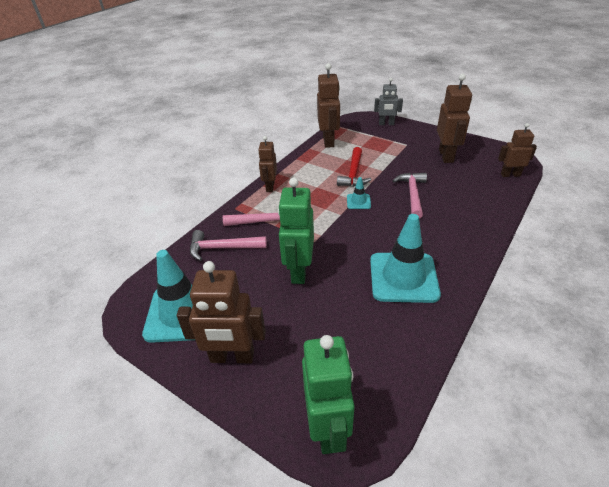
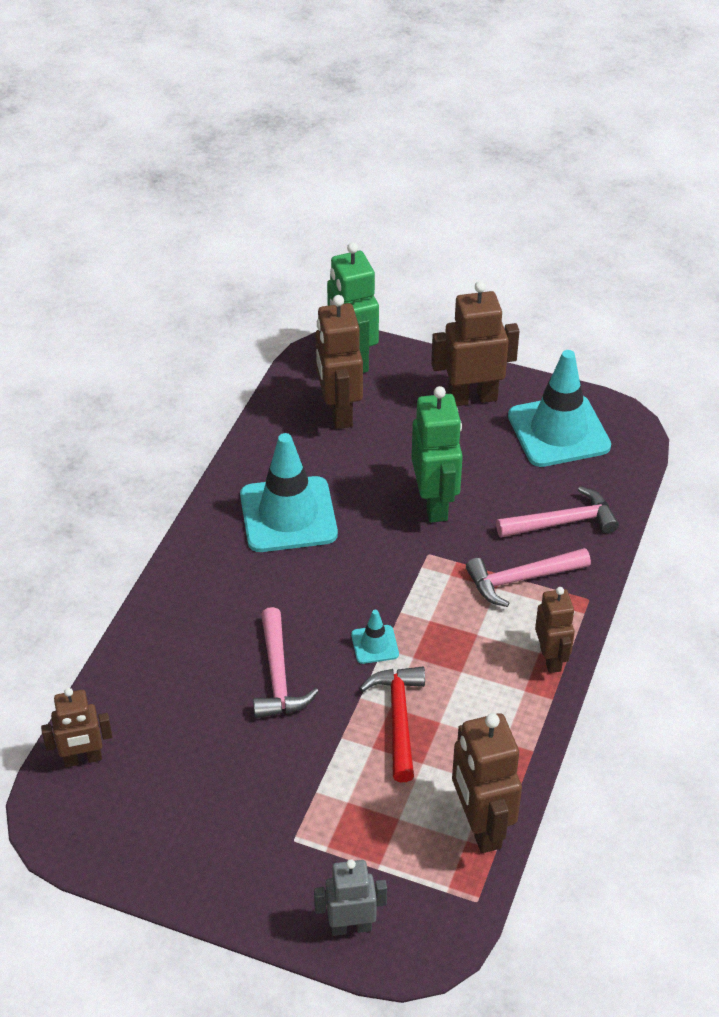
camera: 165 degrees right, 5 degrees up
(446, 156) = (206, 806): brown robot -> brown robot (339, 412)

